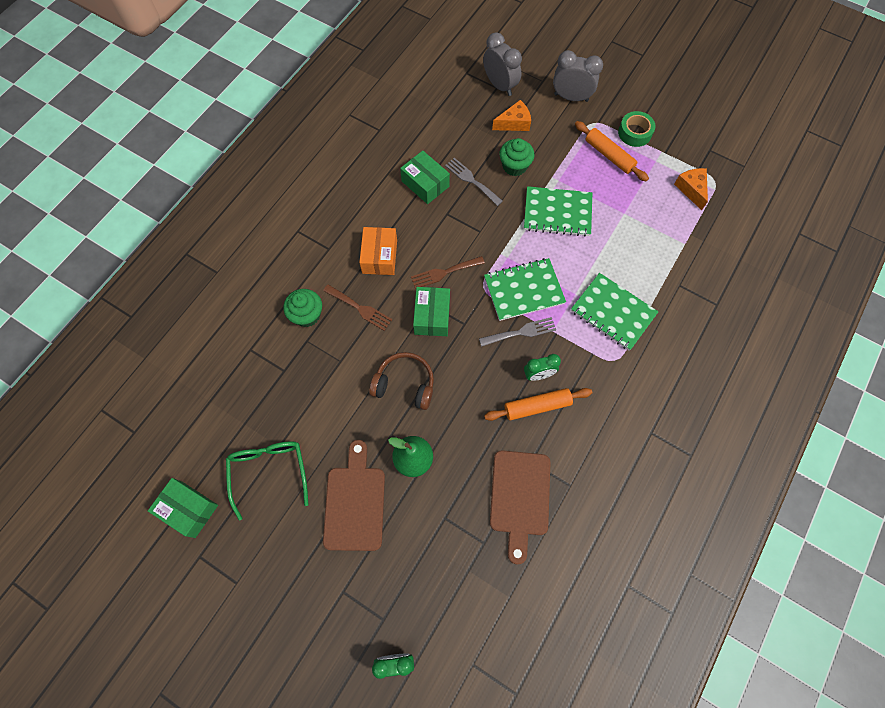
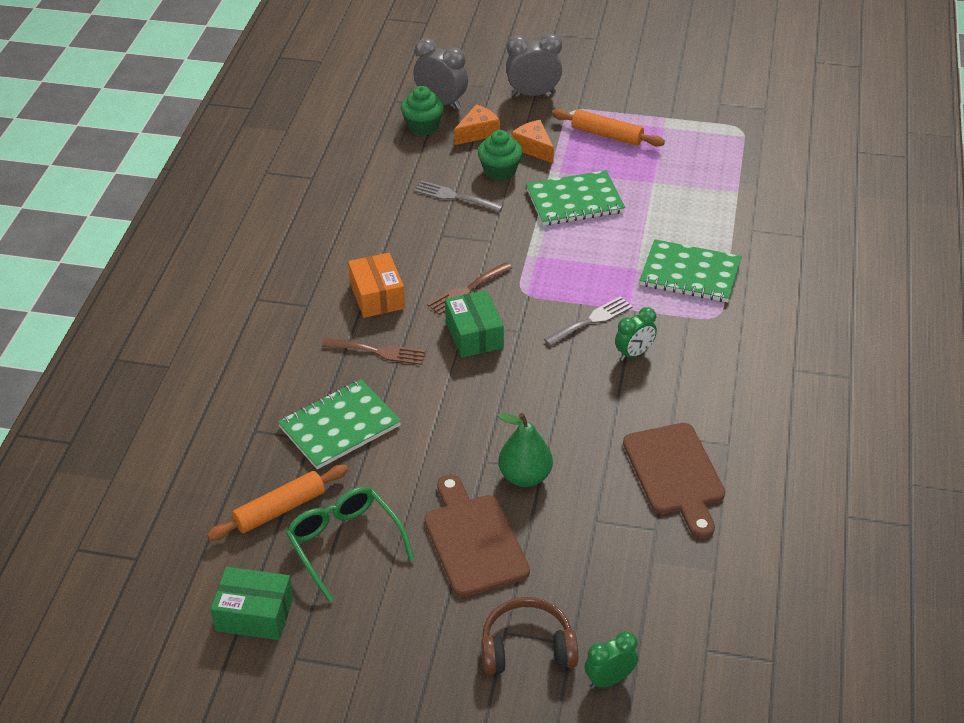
camera: 20 degrees left, 25 degrees down
(307, 315) = (312, 376): green cupcake -> green cupcake (423, 126)
(405, 384) = (475, 408): brown headphones -> brown headphones (527, 648)
(425, 184) = (398, 214): green box -> none
(524, 290) = (574, 281): green notebook -> green notebook (340, 426)
(537, 406) = (649, 383): orange rolling pin -> orange rolling pin (280, 509)
(634, 133) = (625, 108): green tape -> none
(691, 189) = (718, 142): orange cheese -> orange cheese (534, 148)

